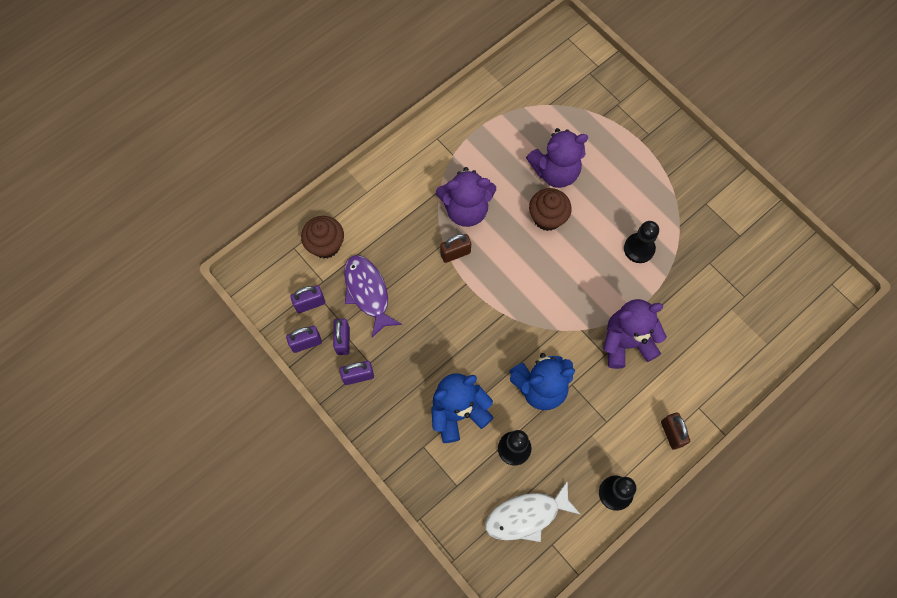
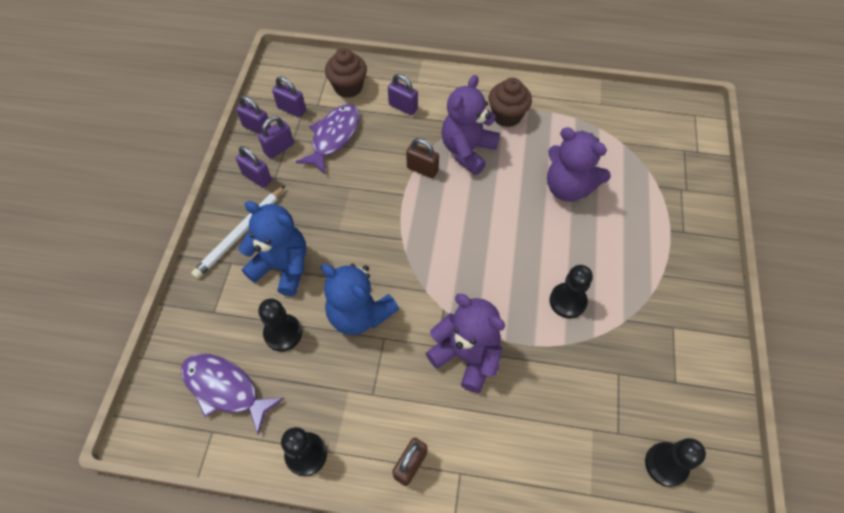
camera: 50 degrees right, 10 degrees down
(383, 221) = (403, 107): none -> purple padlock
(402, 422) = (240, 233): none -> white pencil
(466, 209) = (467, 151): purple teddy bear -> purple teddy bear turned 75 degrees clockwise
(526, 515) = (225, 389): white fish -> purple fish
(547, 218) = (520, 210): brown cupcake -> brown cupcake (507, 116)
(781, 287) = (666, 464): none -> black pawn

